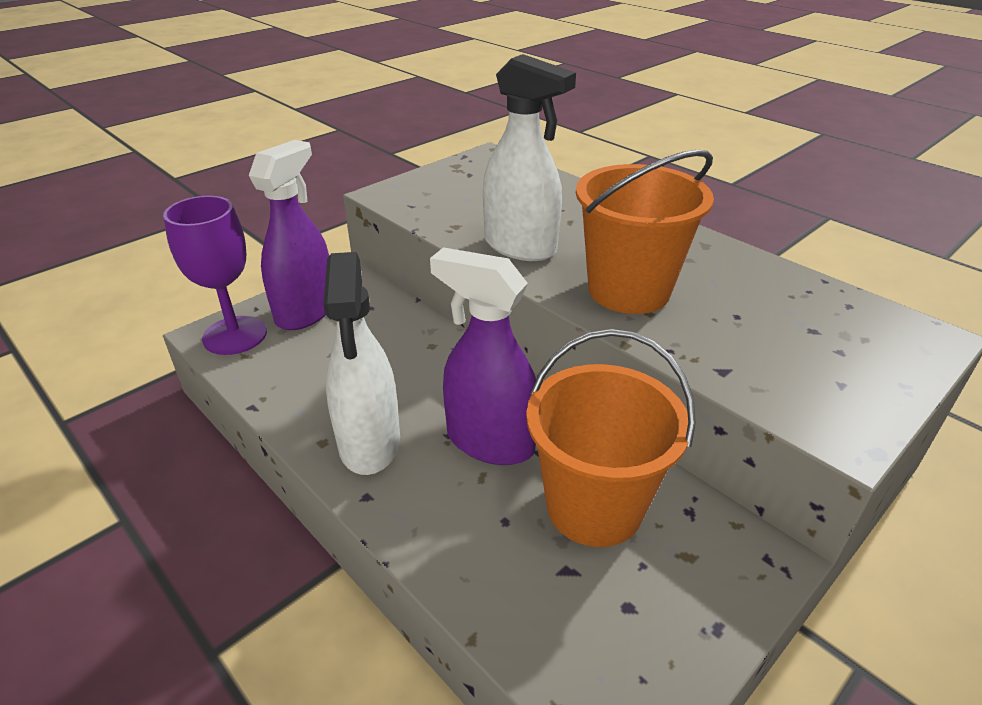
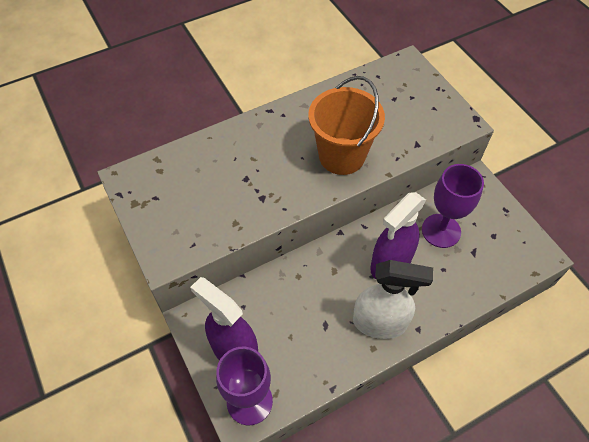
camera: 75 degrees left, 20 degrees up
(520, 247) = (277, 193): white spray bottle -> none
(594, 507) = (441, 231): orange bucket -> purple goblet

